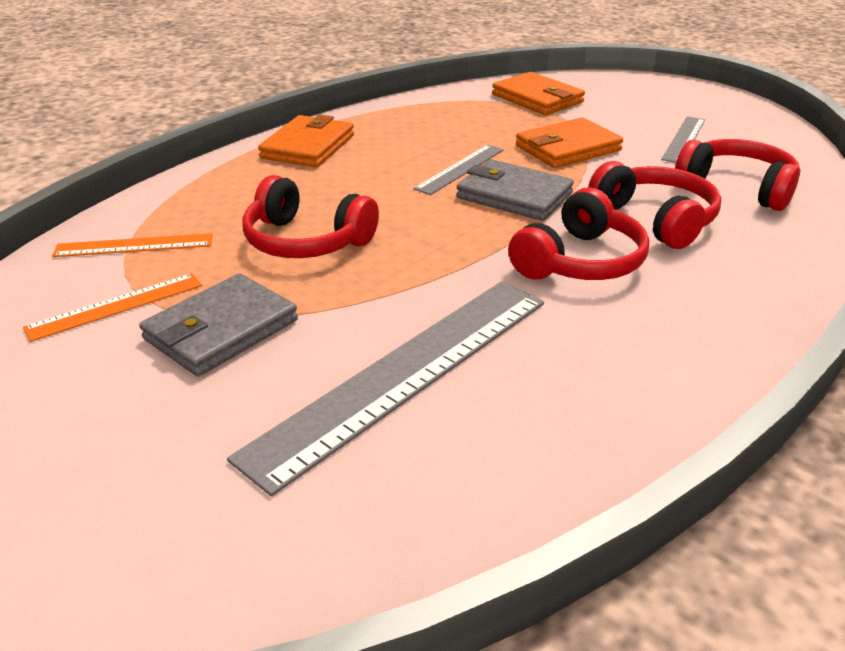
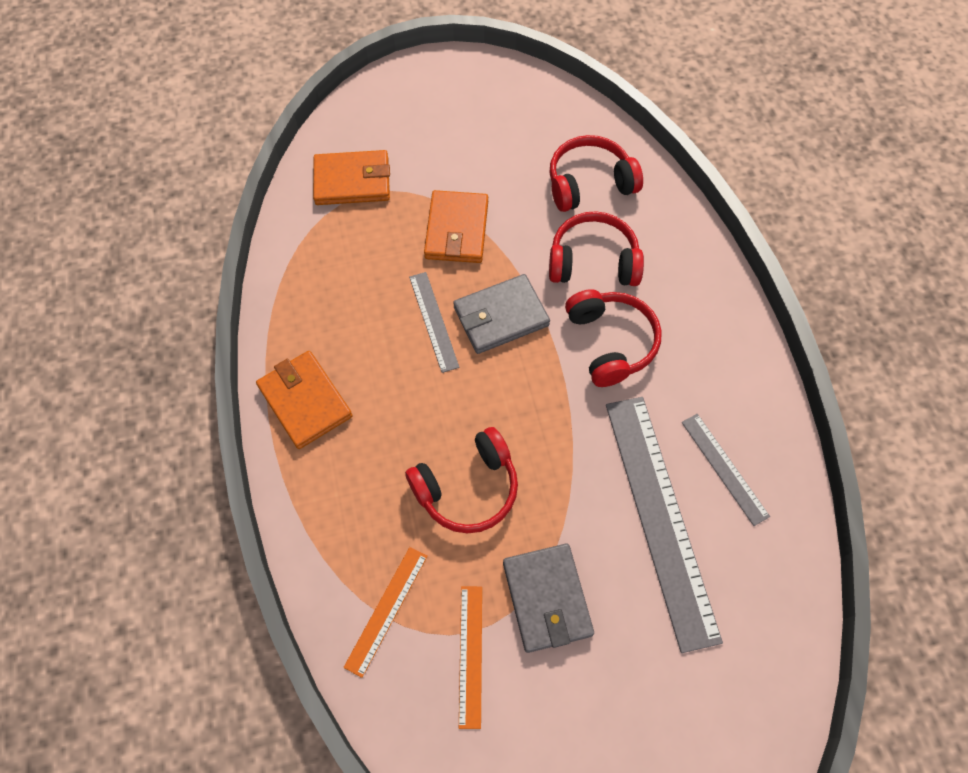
camera: 55 degrees left, 30 degrees up
(684, 139) = (501, 150): grey ruler -> grey ruler (724, 468)

